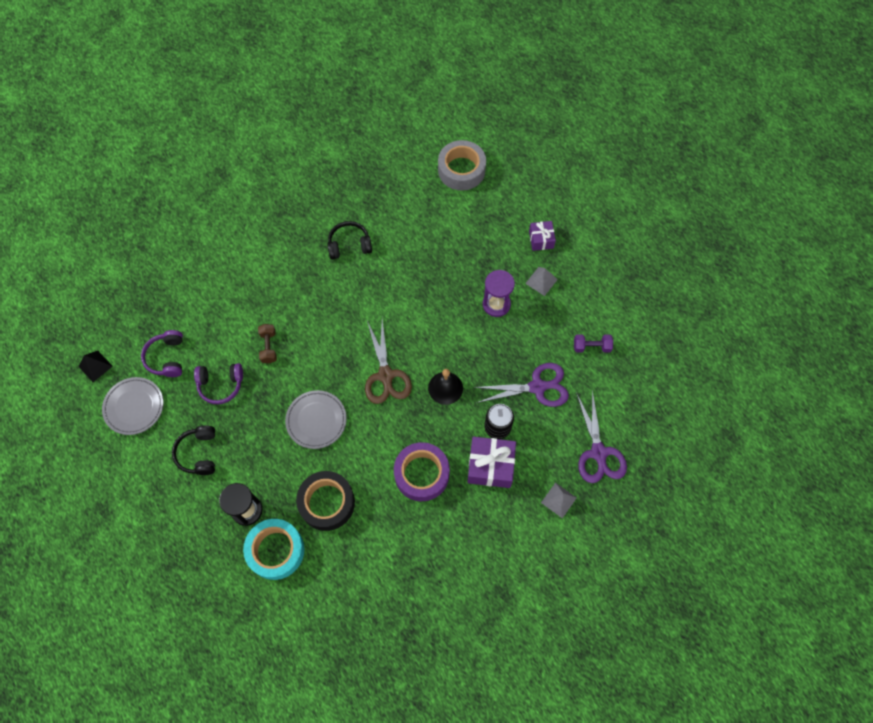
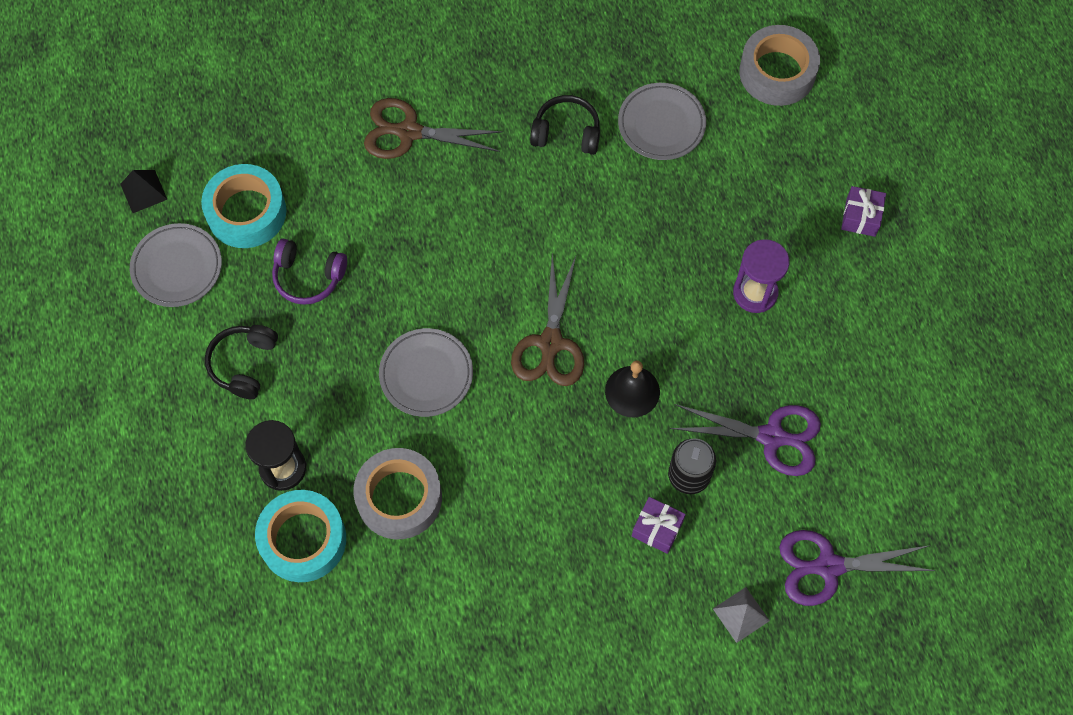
camera: 20 degrees right, 0 degrees up
(167, 357) = (246, 212): purple headphones -> turquoise tape
(252, 275) = (409, 132): none -> brown scissors
(269, 347) = (396, 244): brown dumbbell -> none
(327, 503) = (399, 498): black tape -> grey tape
(404, 222) = (661, 124): none -> grey plate
(421, 474) = (551, 505): purple tape -> none
(490, 466) = (657, 528): purple gift -> purple gift, size x0.59
(541, 281) = (837, 280): grey pyramid -> none
(591, 347) = (878, 405): purple dumbbell -> none
(598, 453) = (828, 566): purple scissors -> purple scissors turned 75 degrees clockwise

